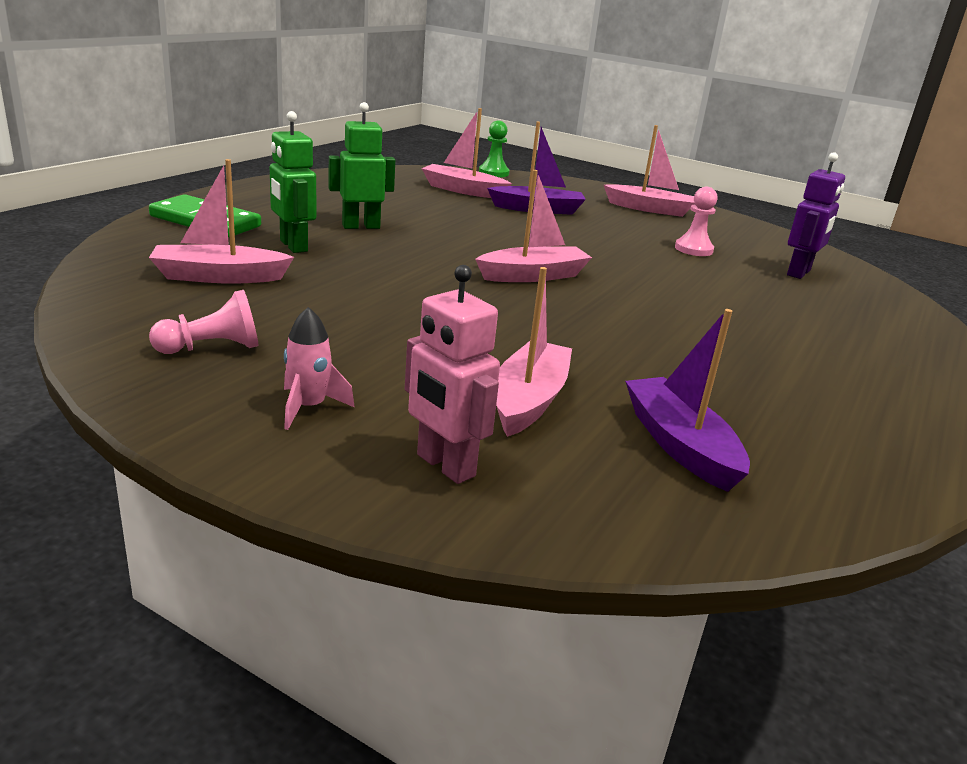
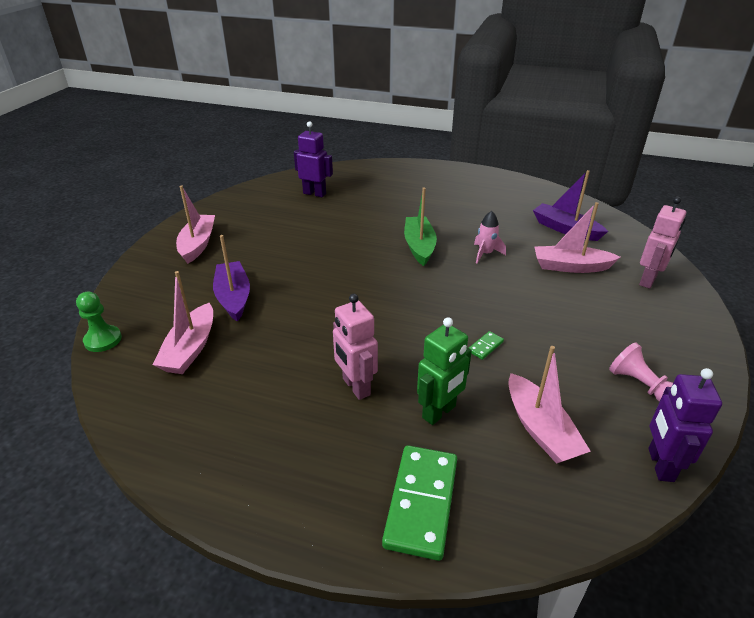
camera: 100 degrees left, 10 degrees up
(97, 313) = (660, 465): none -> purple robot
(309, 407) = (652, 328): pink rocket -> pink rocket (485, 254)
(361, 226) = (355, 387): green robot -> pink robot
(370, 286) = (485, 346): none -> green domino
(533, 276) = (402, 282): pink boat -> none
(627, 303) = (419, 246): none -> green boat
(680, 445) = (565, 229): purple boat -> purple boat turned 75 degrees clockwise
(693, 249) = (294, 226): pink pawn -> none

